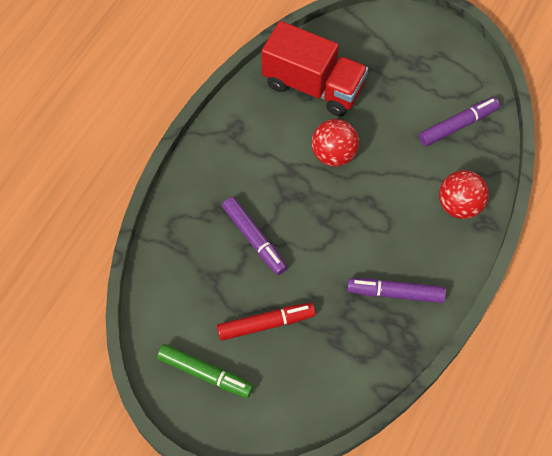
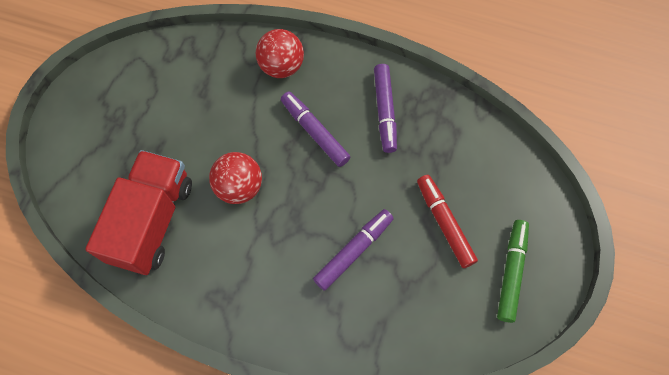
camera: 100 degrees left, 5 degrees up
(458, 125) = (190, 75): purple marker -> purple marker (315, 132)

